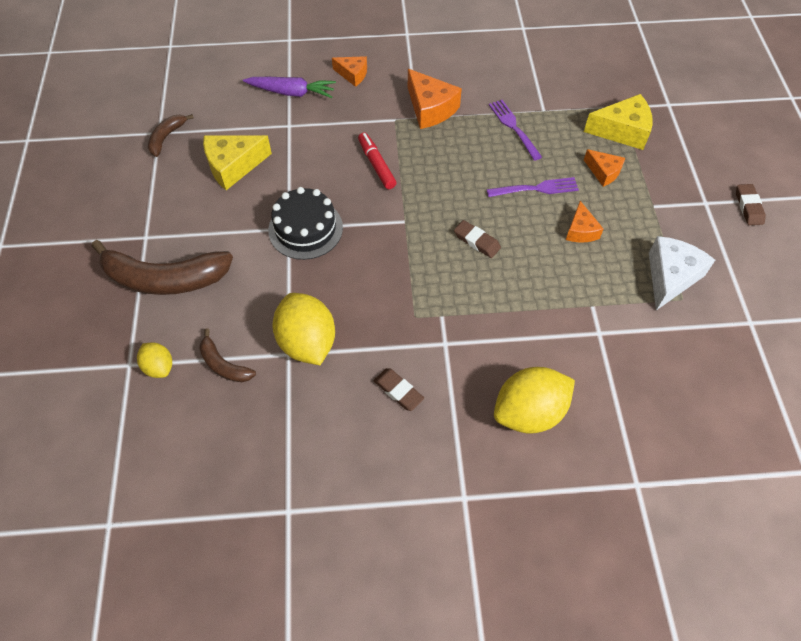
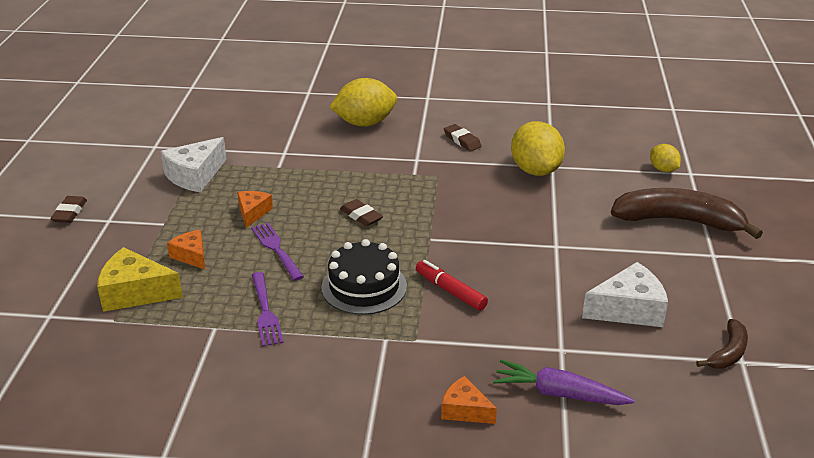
camera: 170 degrees left, 25 degrees down
(224, 365) = (607, 165): brown banana -> none
(233, 166) = (628, 309): yellow cheese -> white cheese
(305, 229) = (537, 243): black cake -> black cake (364, 287)
(376, 165) = (450, 291): red marker -> red marker turned 150 degrees clockwise
(430, 108) = (364, 347): orange cheese -> none
(535, 189) = (277, 249): purple fork -> purple fork turned 60 degrees clockwise

